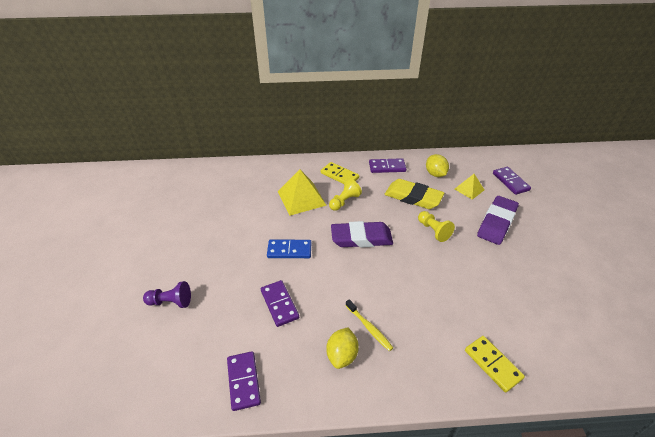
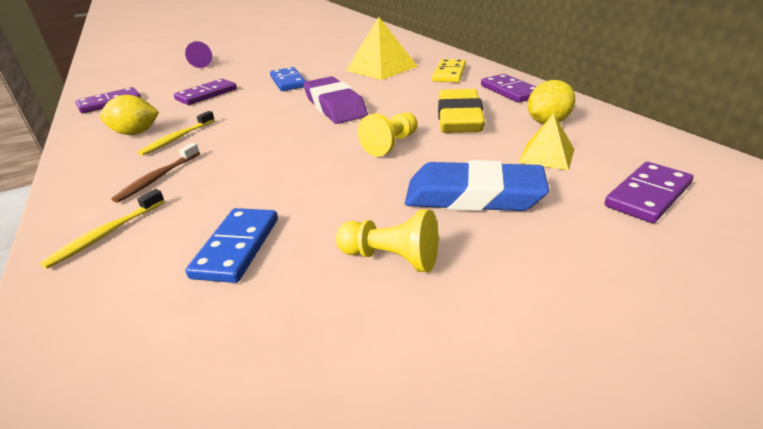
camera: 70 degrees right, 10 degrees down
(344, 201) = (398, 85): yellow pawn -> yellow pawn (391, 258)
(431, 340) = (158, 178): none -> brown toothbrush
(492, 364) = (106, 234): yellow domino -> yellow toothbrush
(497, 223) = (473, 196): purple eraser -> blue eraser
(518, 308) = (237, 247): none -> blue domino

